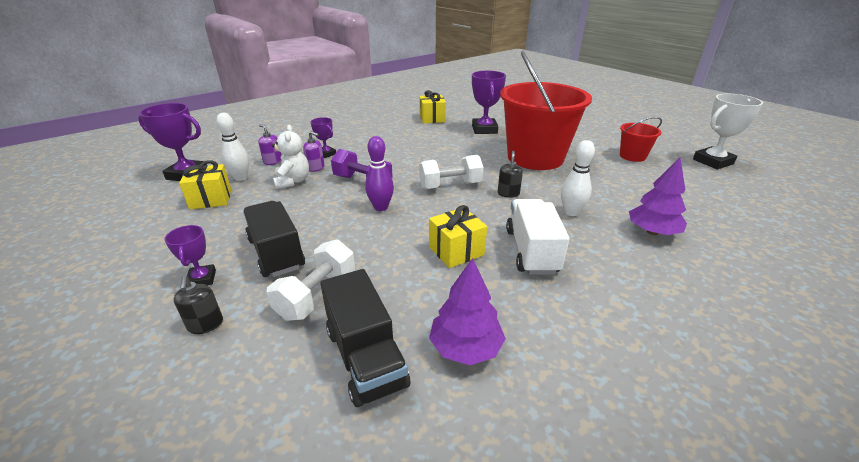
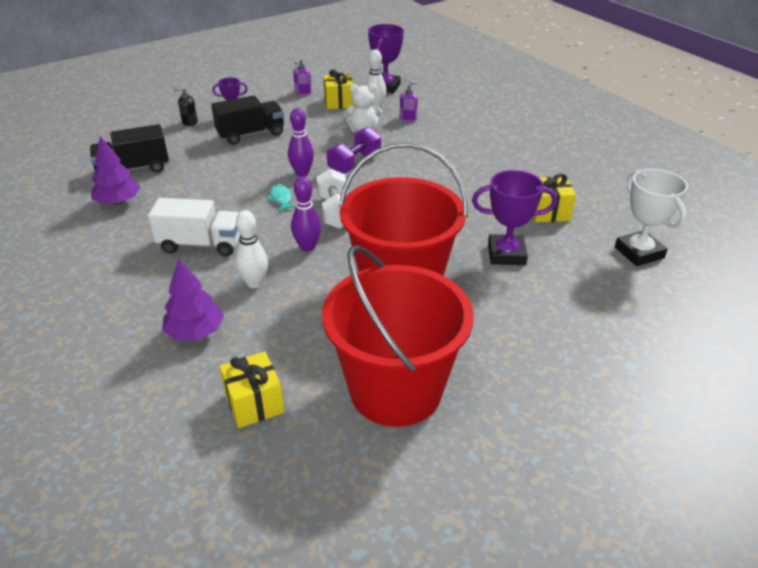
camera: 95 degrees right, 5 degrees up
(316, 168) = (390, 139): purple soap dispenser -> purple soap dispenser (303, 92)
(317, 295) = (197, 152): white dumbbell -> none
(326, 154) = (424, 142): purple trophy -> none
(432, 214) = (281, 198): none -> turquoise fish
(456, 251) = (219, 206): yellow gift -> yellow gift (254, 403)
(508, 193) = (307, 247): black soap dispenser -> purple bowling pin
(632, 156) = (396, 390): red bucket -> red bucket, size x2.22
(712, 161) = (362, 496): white trophy -> white trophy (639, 252)

